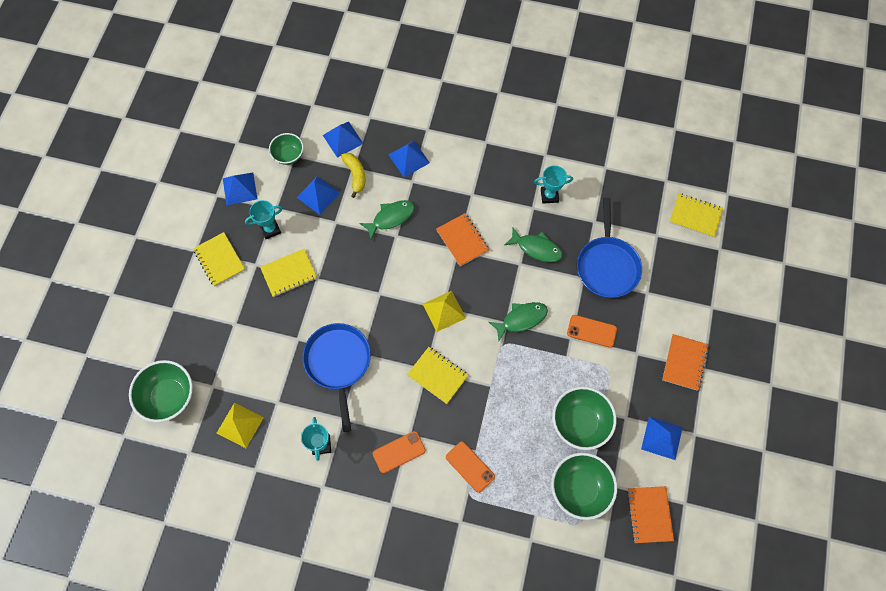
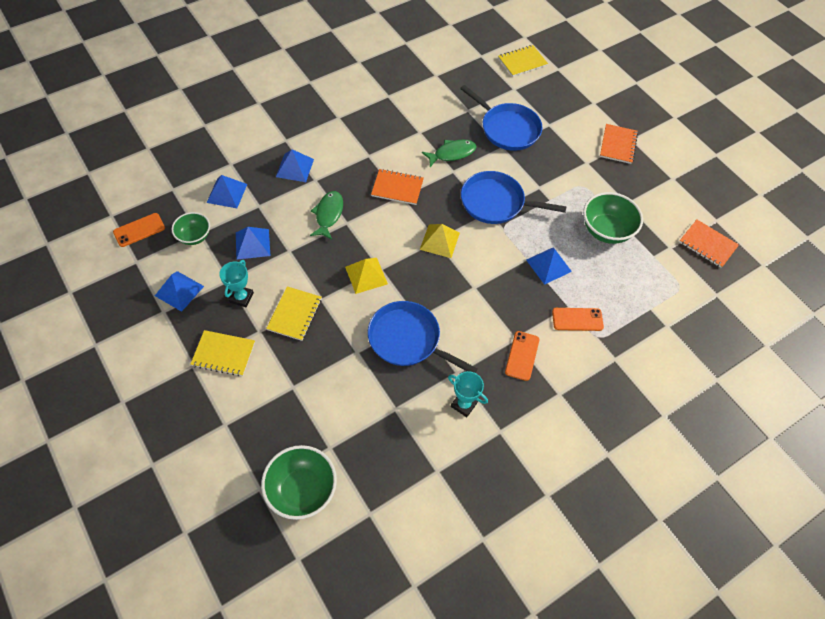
camera: 50 degrees left, 10 degrees down
(240, 425) = (386, 452): yellow pyramid -> yellow pyramid (366, 275)
(355, 175) = (266, 208): yellow banana -> none
(437, 375) = (486, 284): yellow notebook -> none
(521, 319) = (495, 202): green fish -> blue pan
(549, 195) = (421, 117): turquoise trophy -> none
(579, 489) = (654, 268): green bowl -> none
(591, 331) = (546, 173): orange phone -> orange phone (139, 230)
(662, 438) = (659, 196): blue pyramid -> blue pyramid (548, 265)
(684, 362) = (618, 145): orange notebook -> orange notebook turned 45 degrees clockwise

